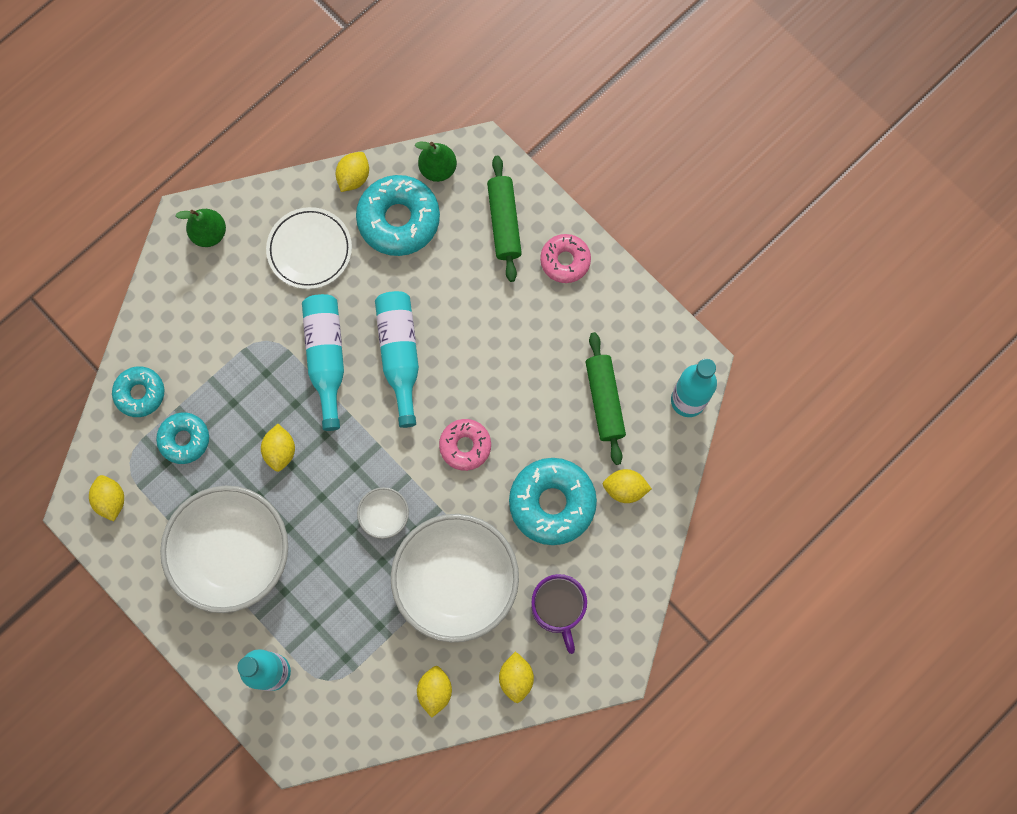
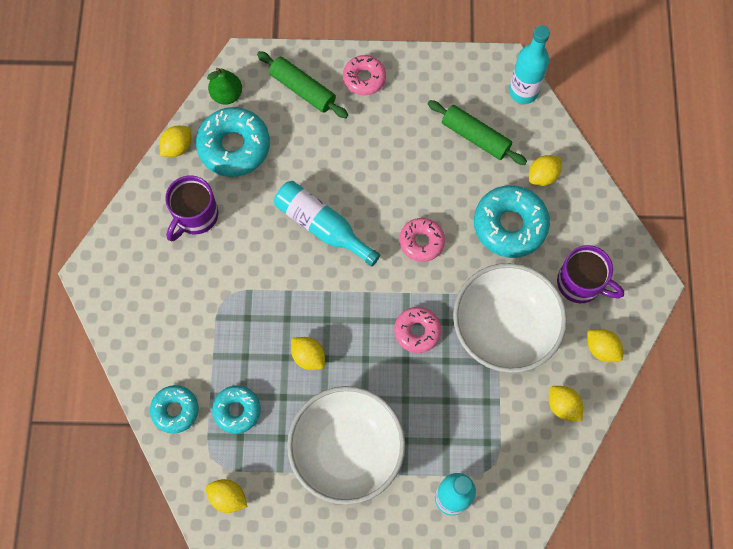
camera: 45 degrees left, 5 degrees down
(209, 233) = (116, 267): green pear -> none
(310, 250) = (195, 216): white plate -> purple mug
(326, 358) = (277, 272): turquoise bottle -> none
(354, 177) = (177, 147): yellow lemon -> yellow lemon turned 60 degrees clockwise
(384, 515) = (417, 331): white bowl -> pink donut

